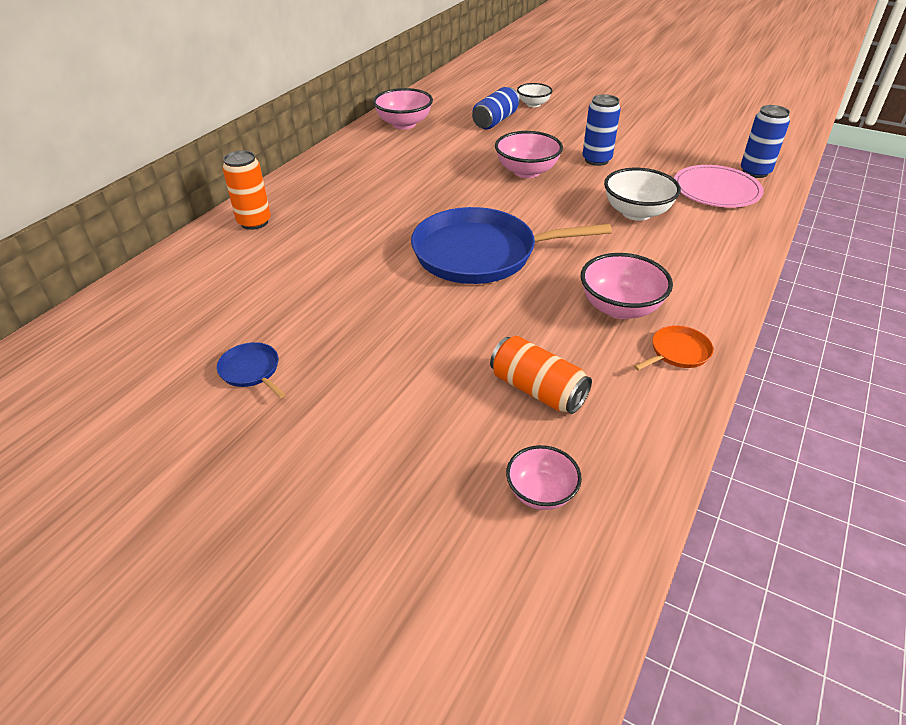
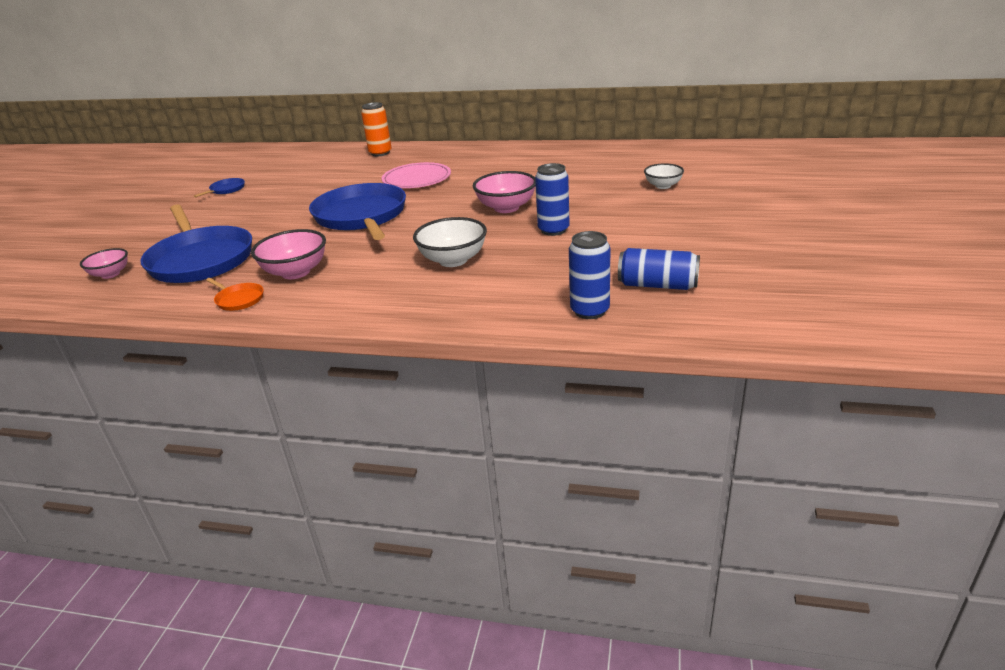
camera: 75 degrees right, 10 degrees down
(404, 124) = (564, 153): pink bowl -> none
(495, 121) = (605, 179): blue can -> blue can (657, 285)
(537, 390) = (200, 259): orange can -> blue pan
(716, 190) = (526, 292): pink plate -> pink plate (417, 179)

